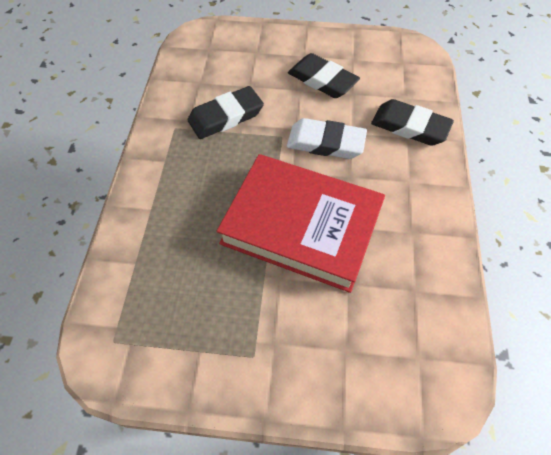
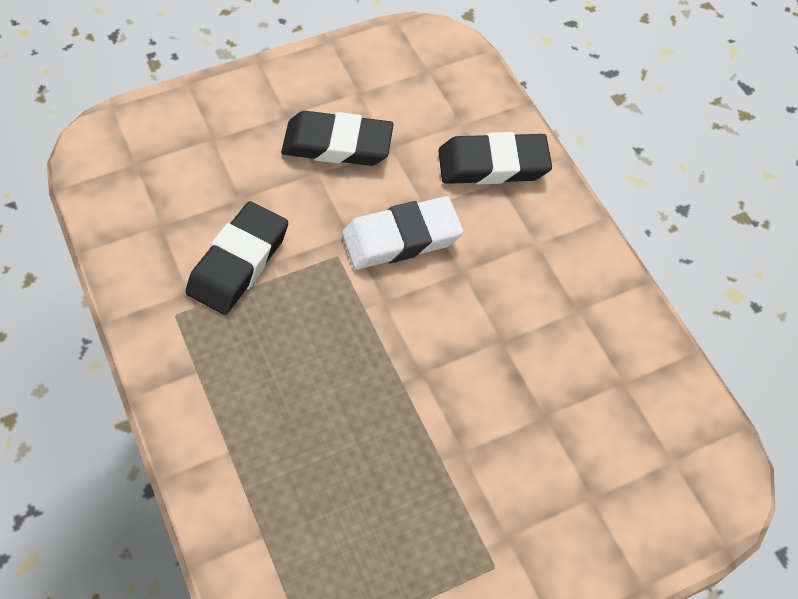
camera: 35 degrees left, 0 degrees up
(301, 226) = (444, 370): red book -> none

